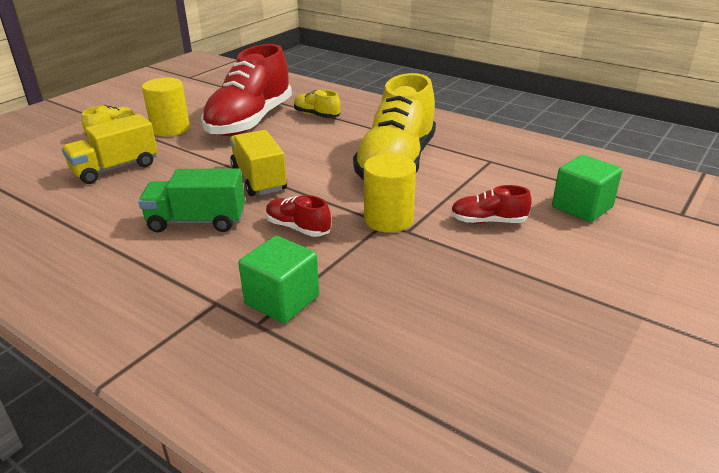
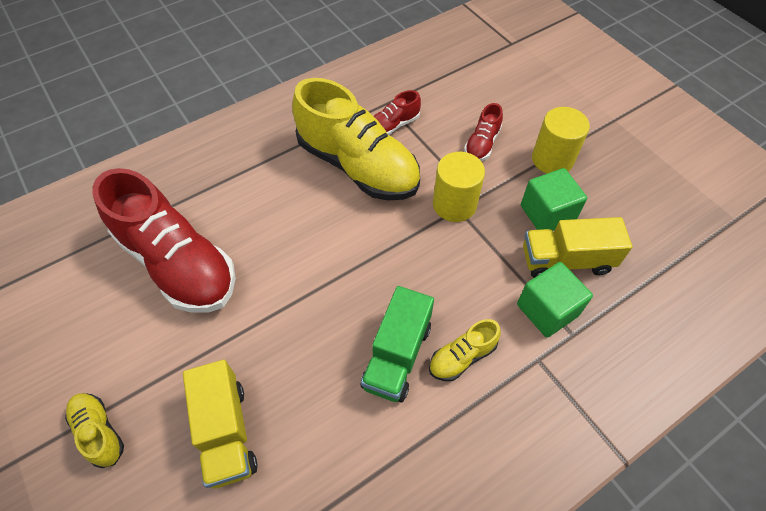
camera: 70 degrees left, 25 degrees up
(170, 129) = (141, 355): yellow cylinder -> yellow cylinder (552, 159)
(259, 179) = (333, 284): yellow truck -> yellow truck (566, 260)
(298, 228) = (442, 273): red shoe -> red shoe (393, 126)
(316, 115) = (205, 196): yellow shoe -> yellow shoe (462, 357)
(582, 207) = (483, 85): green cube -> green cube (547, 214)

